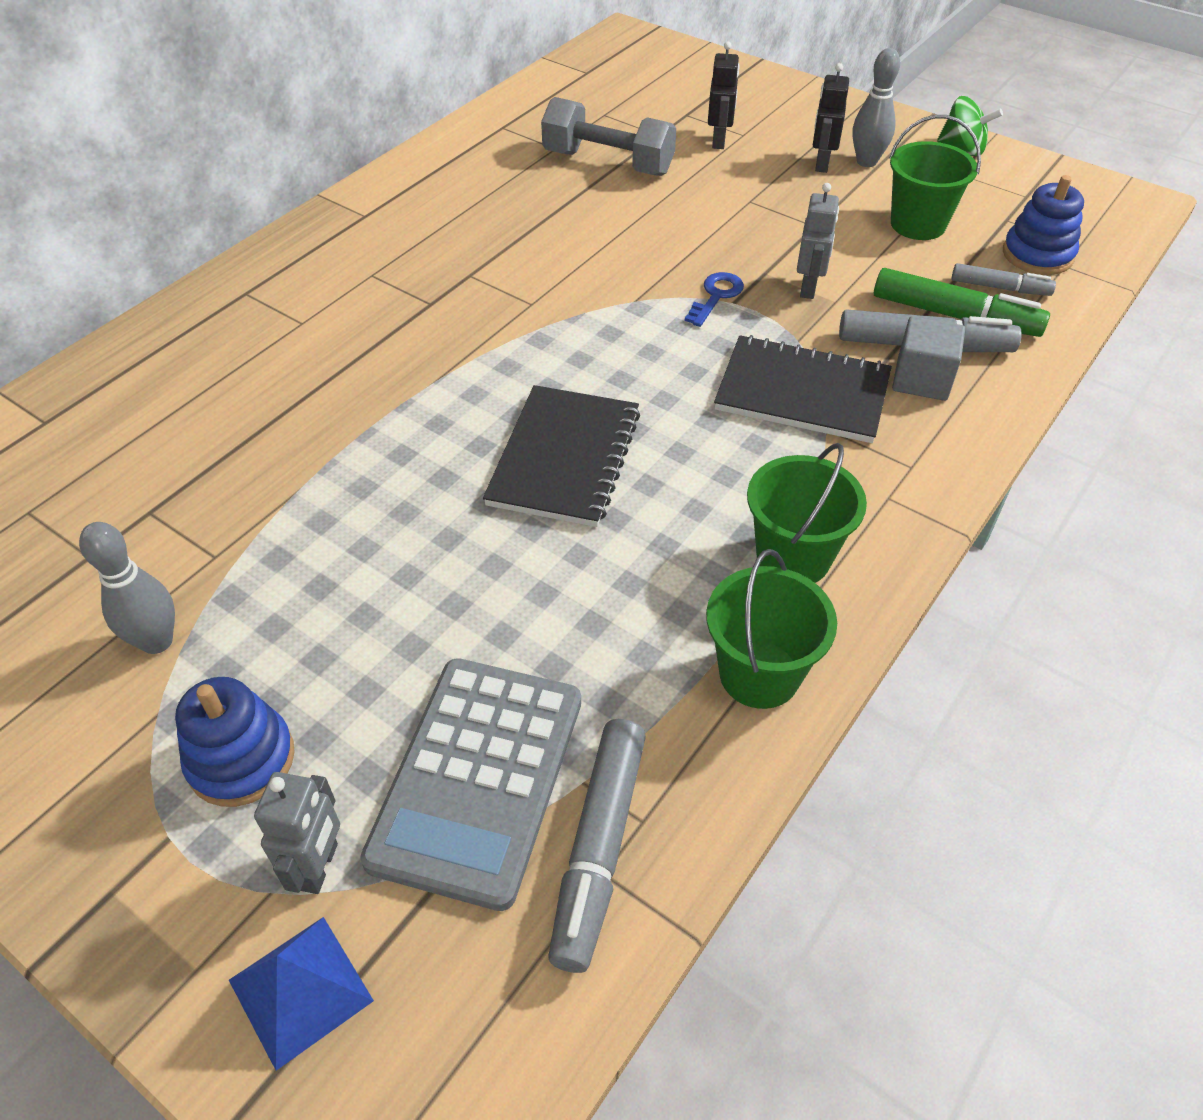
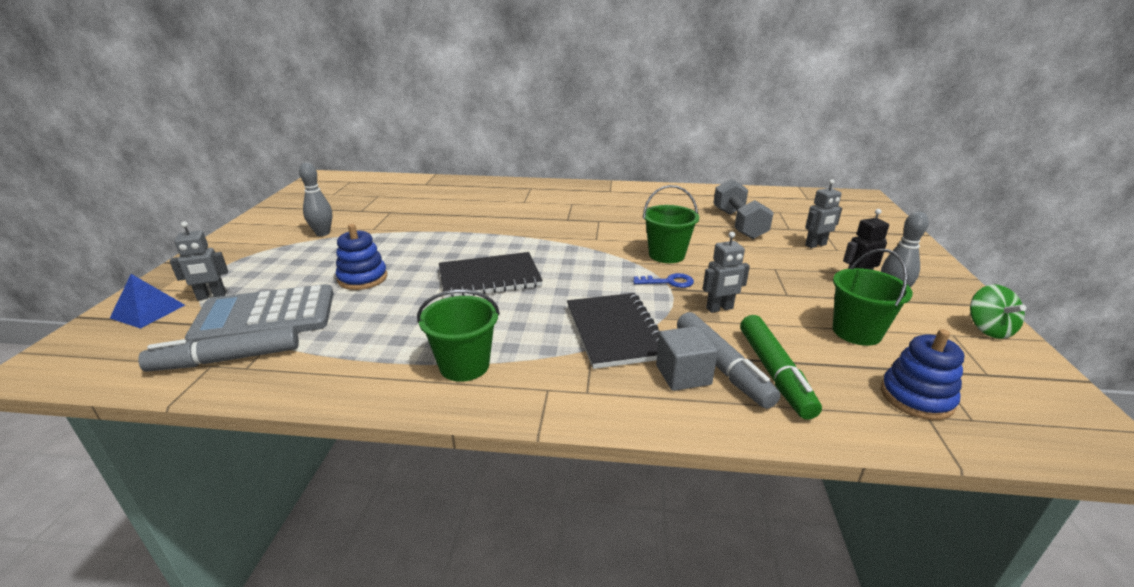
camera: 60 degrees right, 20 degrees down
(241, 759) = (266, 265): blue stacking toy -> blue stacking toy (363, 278)
(719, 141) = (815, 245): black robot -> grey robot
(759, 674) = (362, 377): green bucket -> green bucket (666, 255)
(1000, 288) = (841, 387): grey marker -> none

